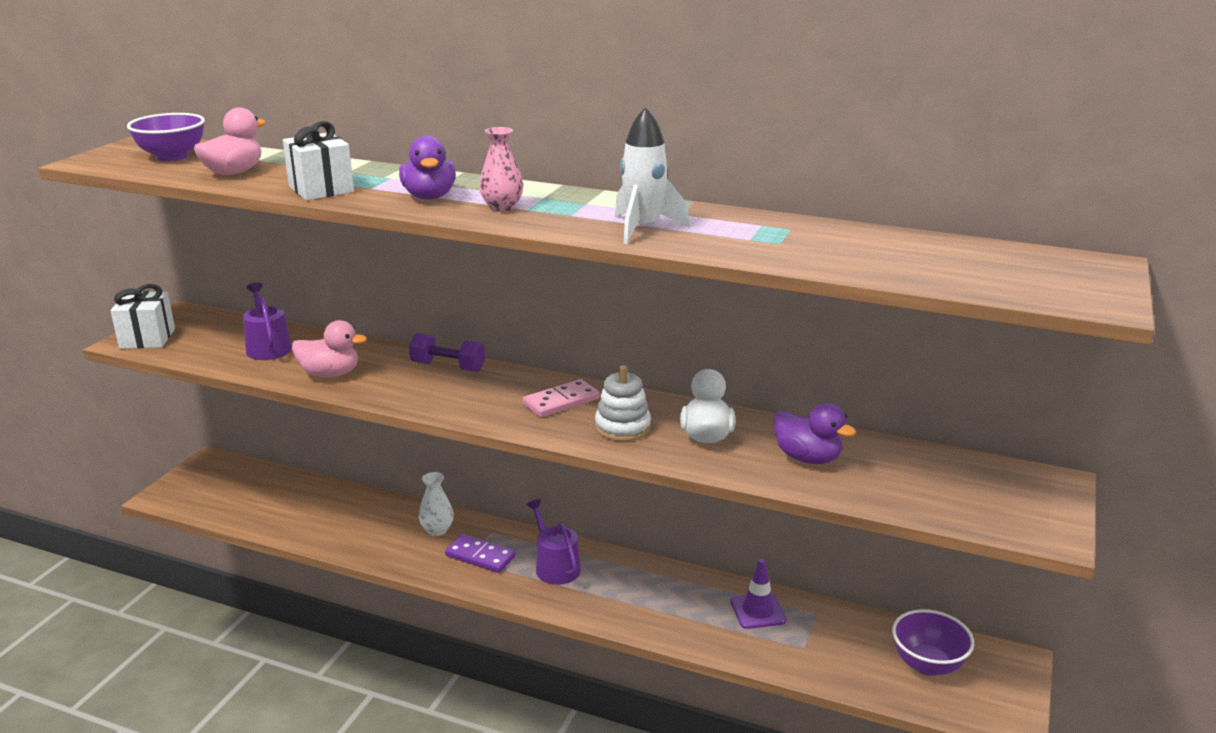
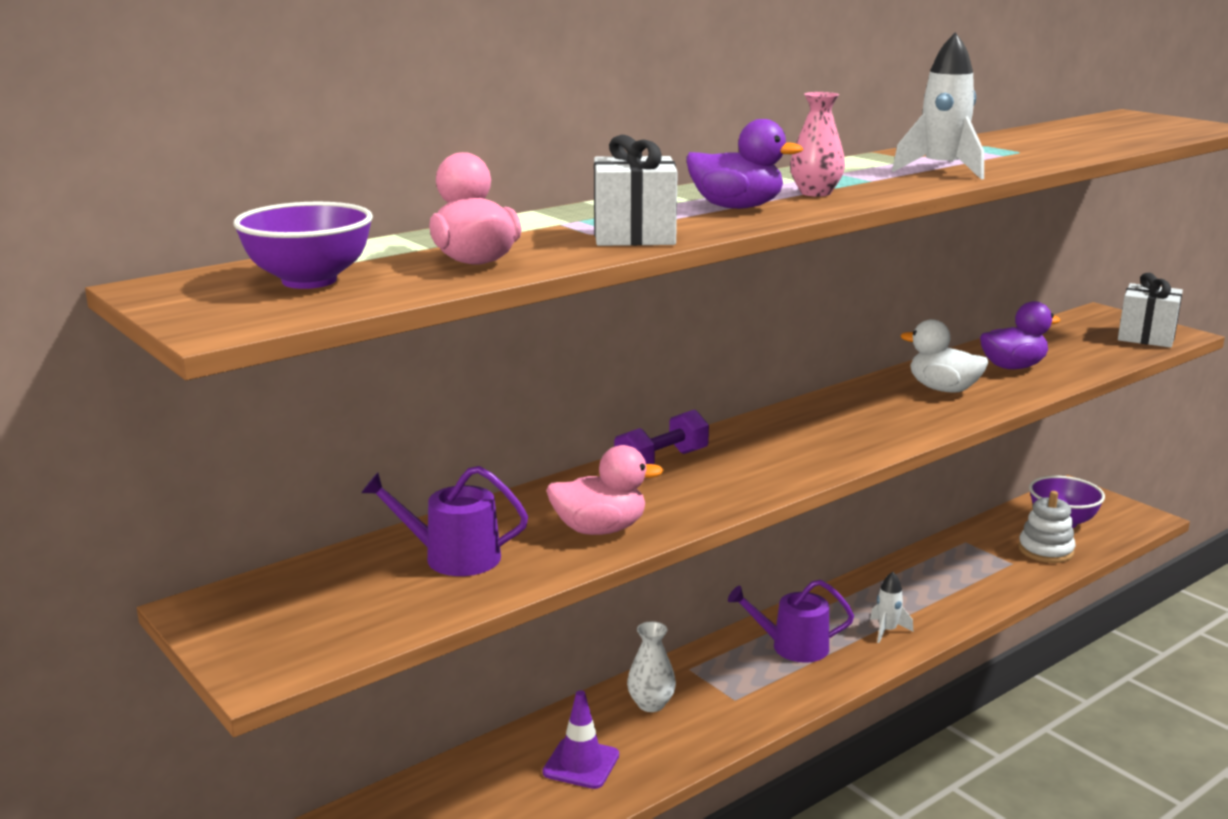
camera: 60 degrees left, 5 degrees down
(147, 338) = (277, 649): white gift -> white gift (1146, 337)
(330, 374) = (600, 529): pink duck -> pink duck turned 45 degrees clockwise
(480, 556) = (734, 688): purple domino -> none
(561, 401) = (813, 427): pink domino -> none
(617, 604) = (887, 631): none -> white rocket
(622, 427) = (897, 415): white stacking toy -> white stacking toy (1045, 550)
(758, 611) = (946, 565): purple traffic cone -> purple traffic cone (581, 764)

